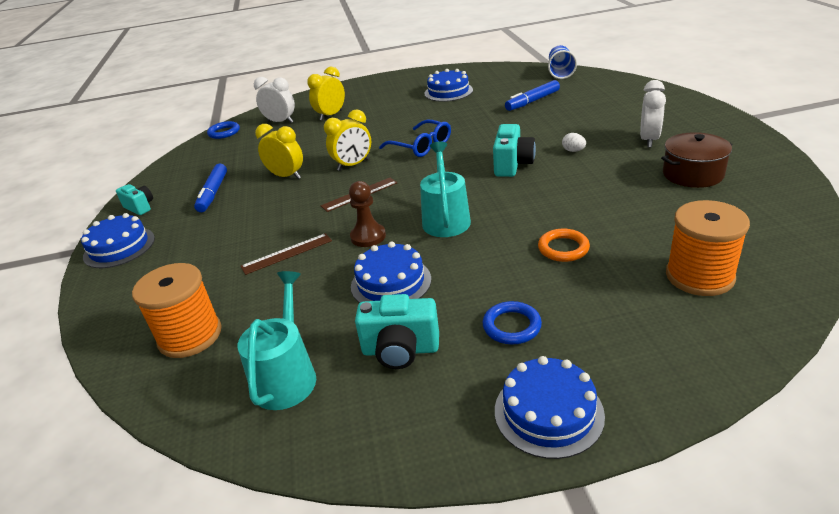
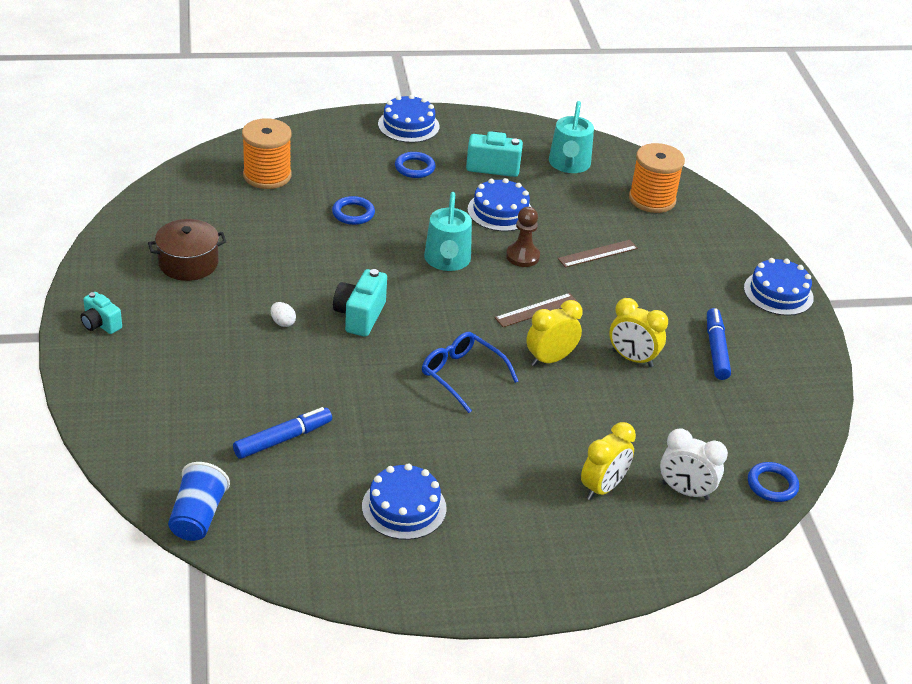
camera: 175 degrees right, 5 degrees up
(140, 207) = (797, 346): turquoise camera -> turquoise camera (100, 324)
(563, 248) = (353, 213): orange ring -> blue ring
(649, 140) = (190, 319): white clock -> none

